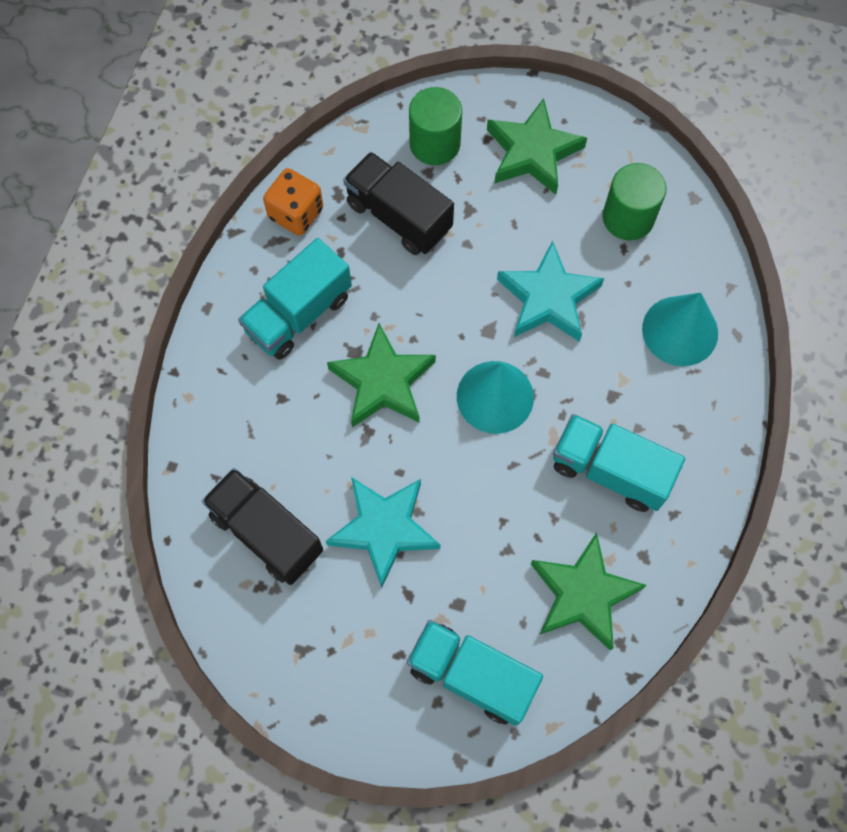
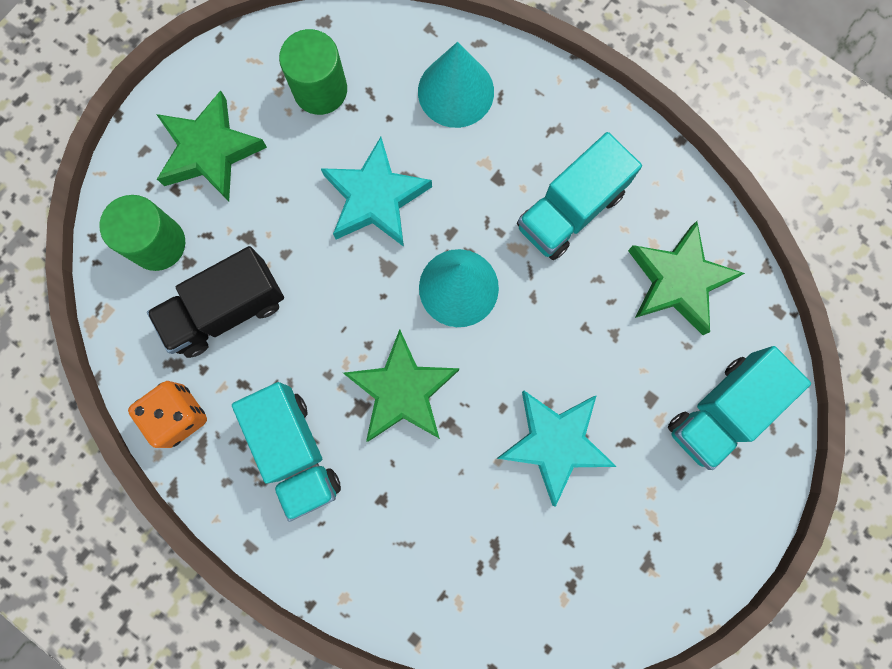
camera: 70 degrees left, 10 degrees up
(266, 533) = (519, 562): black truck -> none

